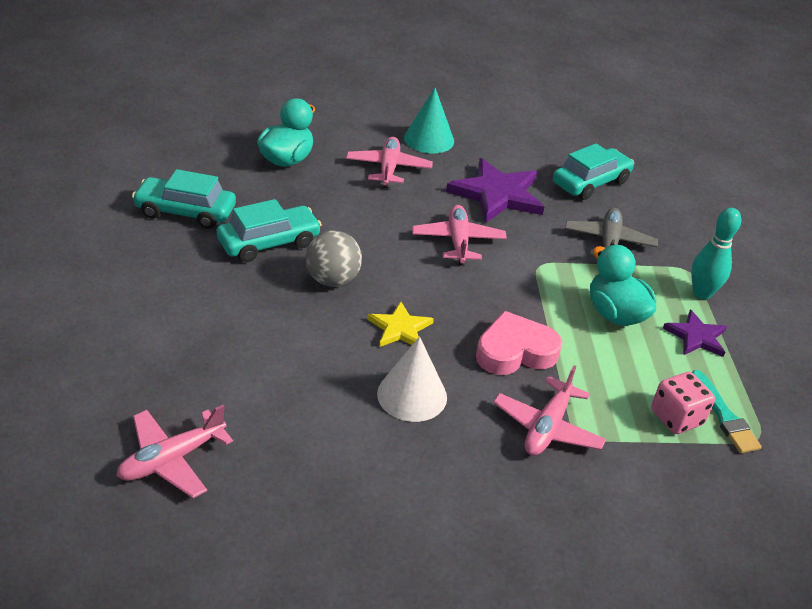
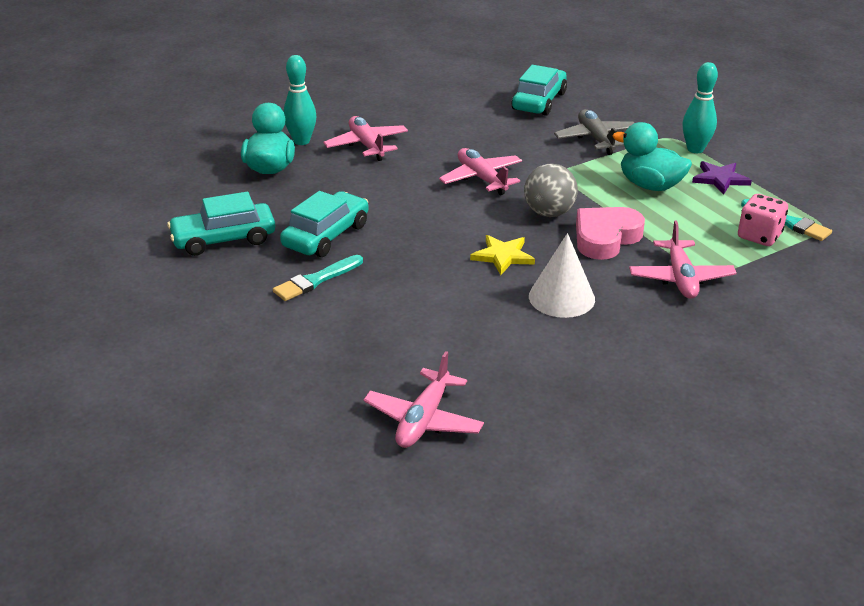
camera: 25 degrees left, 5 degrees down
(219, 282) = (316, 280): none -> turquoise brush
(332, 280) = (411, 243): grey ball -> grey ball (549, 213)
(337, 144) = (301, 141): none -> turquoise bowling pin
(429, 139) = (376, 112): turquoise cone -> none
(497, 194) = (476, 134): purple star -> none

